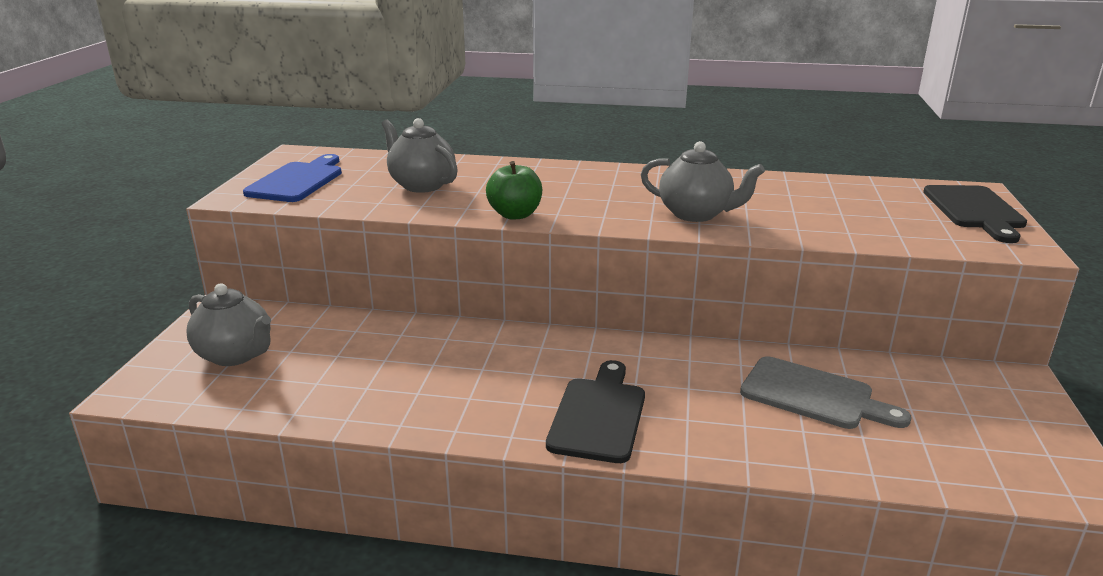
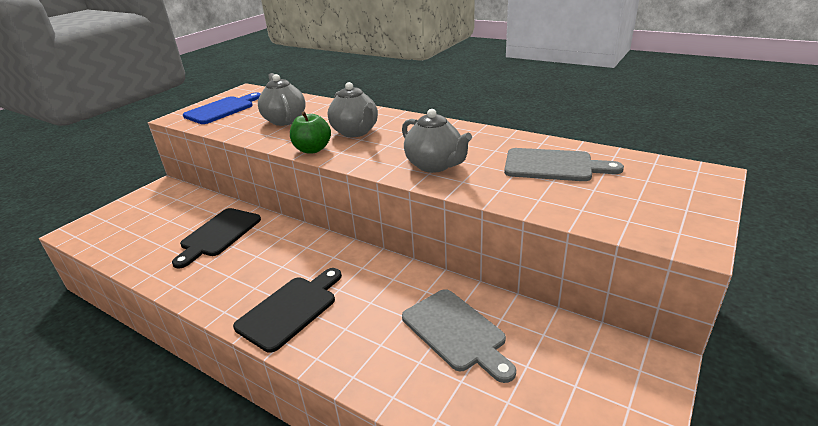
camera: 25 degrees right, 5 degrees up
(235, 355) = (141, 218): grey teapot -> grey teapot (355, 132)
(825, 200) = (553, 166): none -> grey cutting board
(975, 210) = (684, 194): black cutting board -> black cutting board (218, 234)

